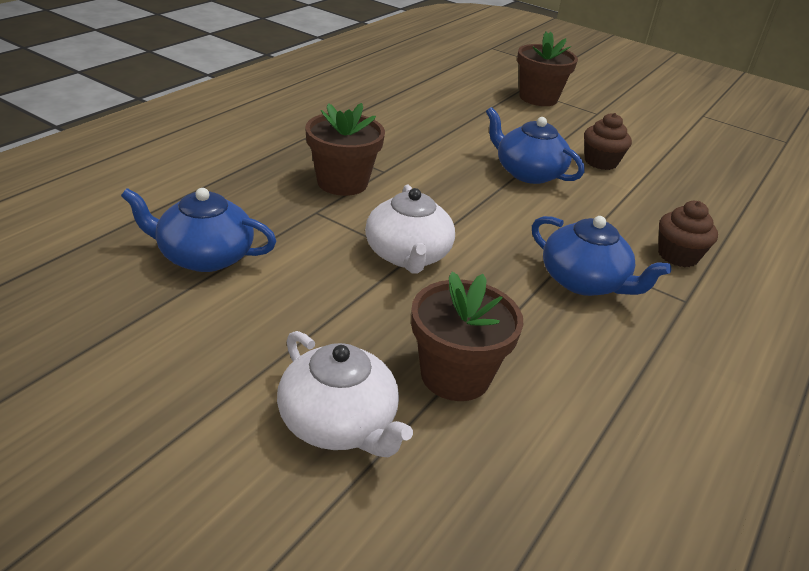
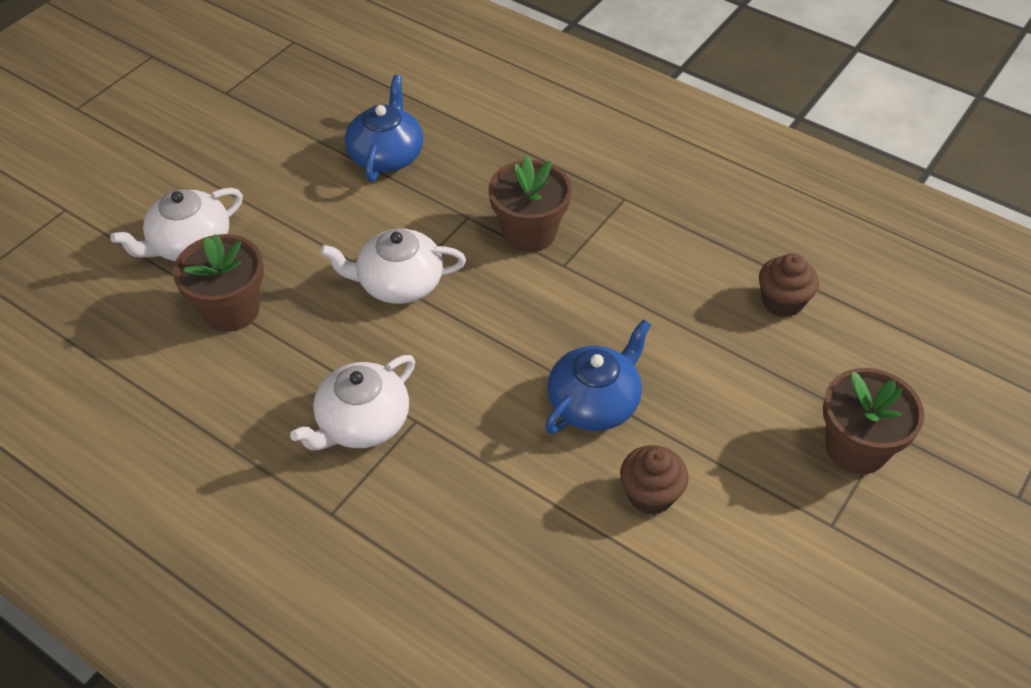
camera: 95 degrees right, 15 degrees up
(584, 282) = (362, 423): blue teapot -> white teapot
(678, 256) = (419, 530): brown cupcake -> brown cupcake (782, 301)

